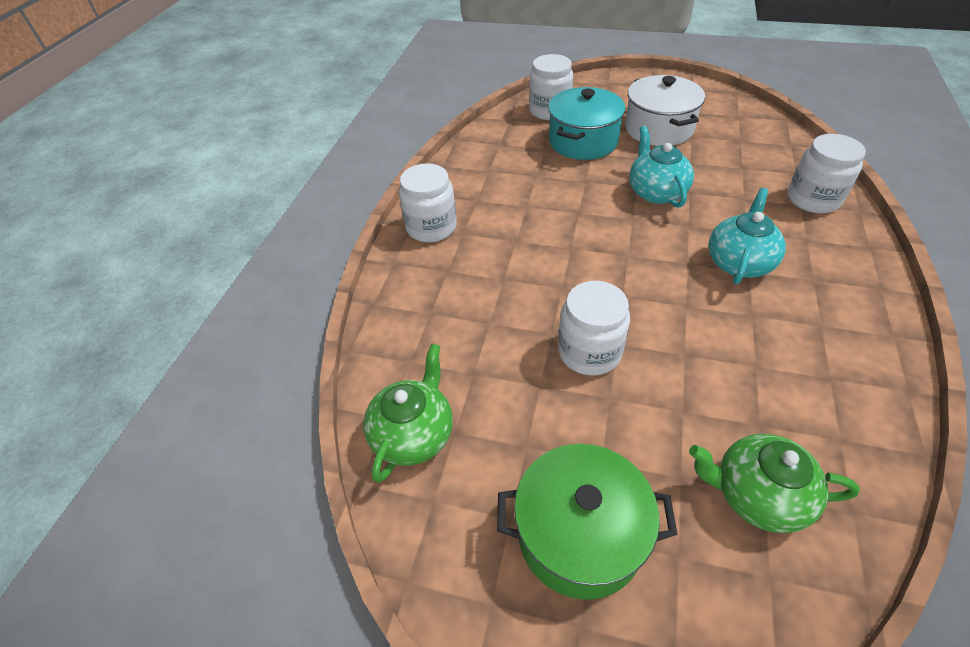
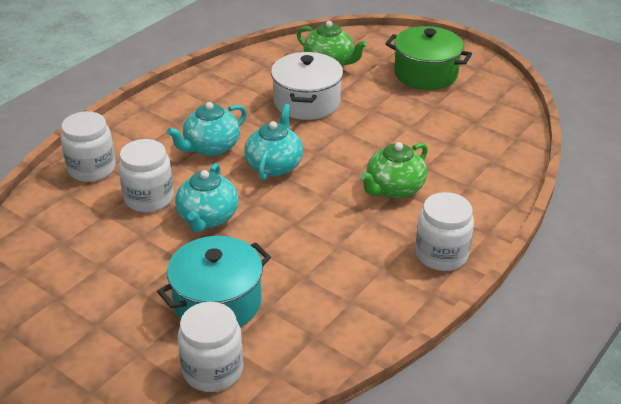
camera: 160 degrees left, 10 degrees down
(414, 434) = (500, 127): green teapot -> green teapot (394, 189)
(589, 352) = (366, 132): white jar -> white jar (149, 198)
(652, 264) = (274, 165): none -> turquoise teapot
(658, 129) = (120, 288): white pot -> white pot (307, 102)

